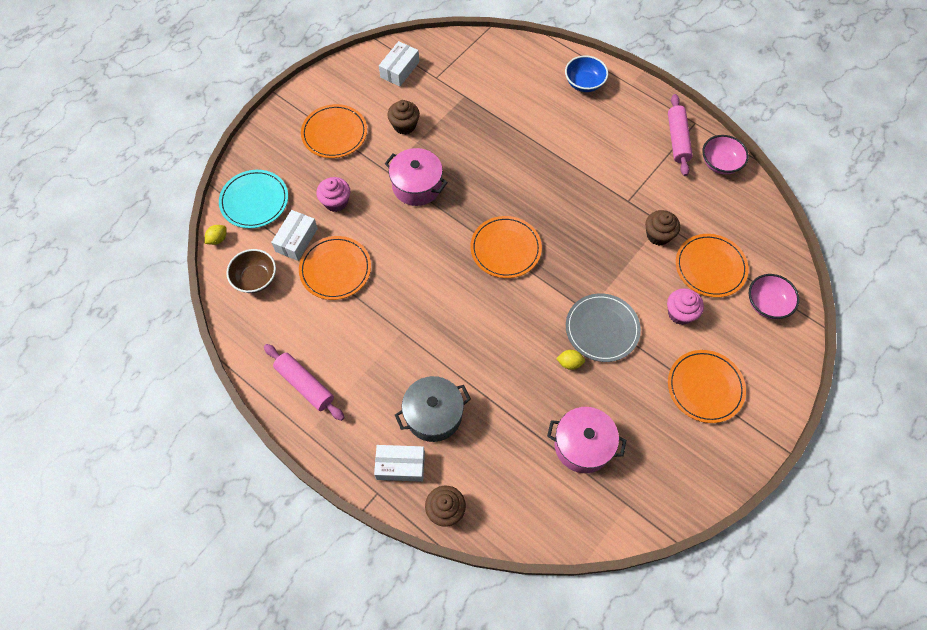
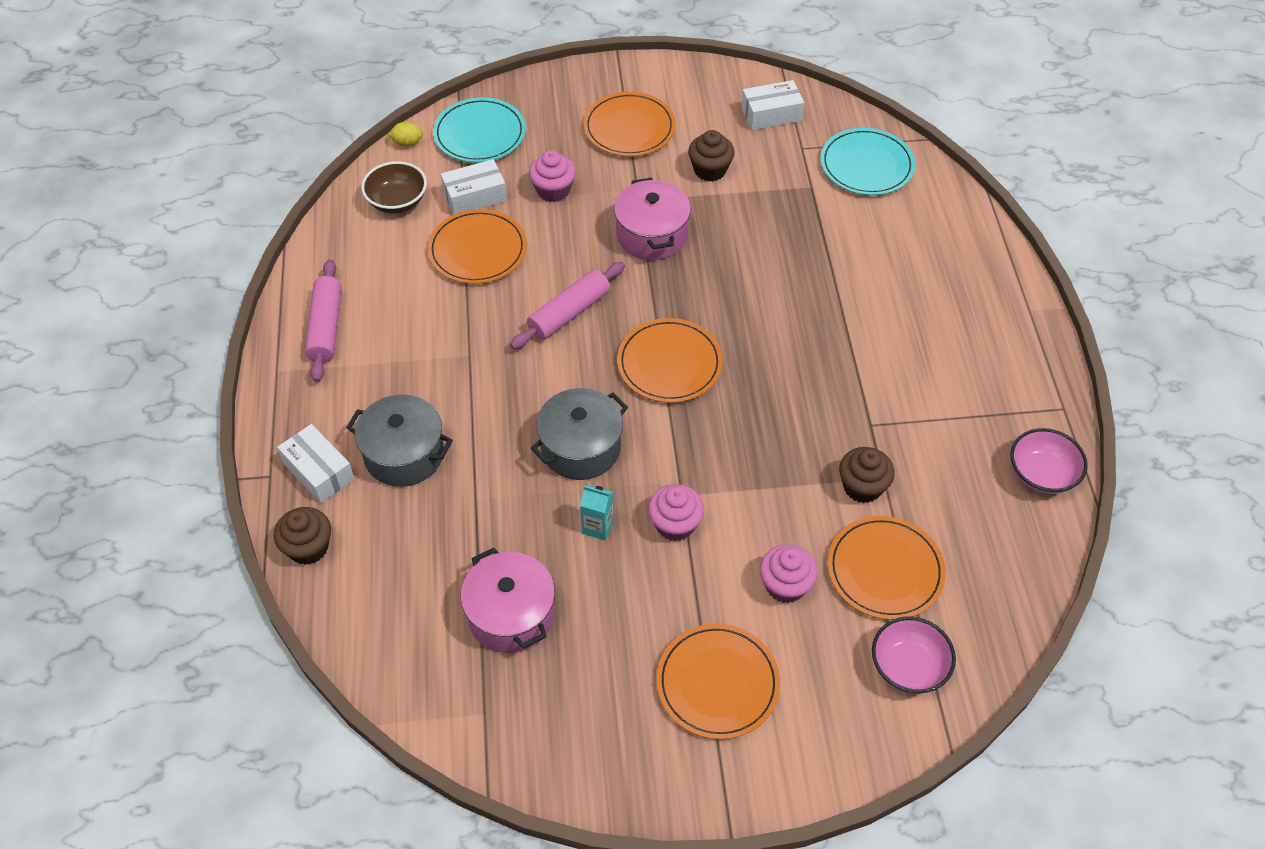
camera: 45 degrees right, 10 degrees down
(478, 63) = (866, 165): none -> turquoise plate
(515, 330) = (581, 448): none -> grey pot
(569, 363) = (597, 526): yellow lemon -> turquoise carton
(584, 83) = (971, 269): blue bowl -> none
(602, 329) = (675, 524): grey plate -> pink cupcake
(677, 139) = (1017, 409): pink rolling pin -> pink rolling pin (569, 313)

